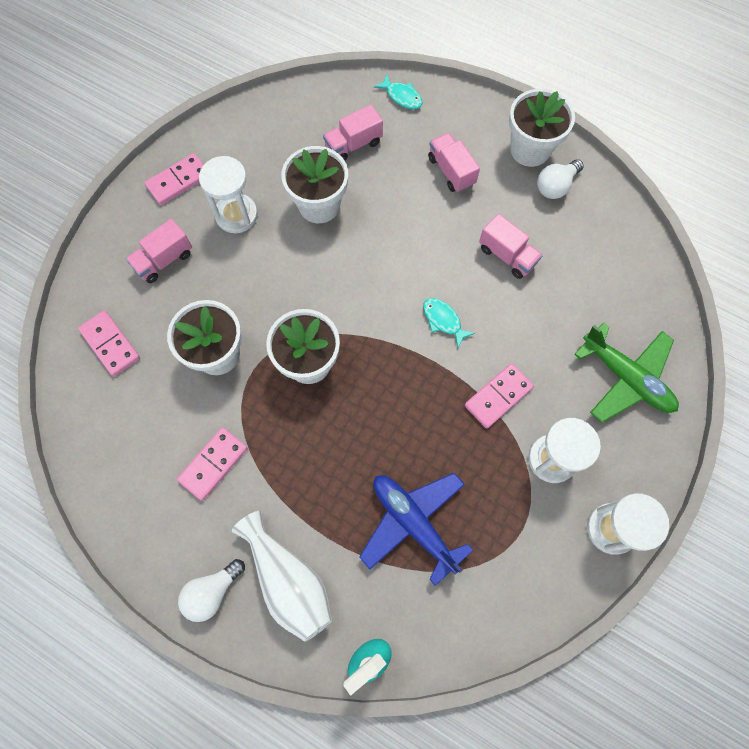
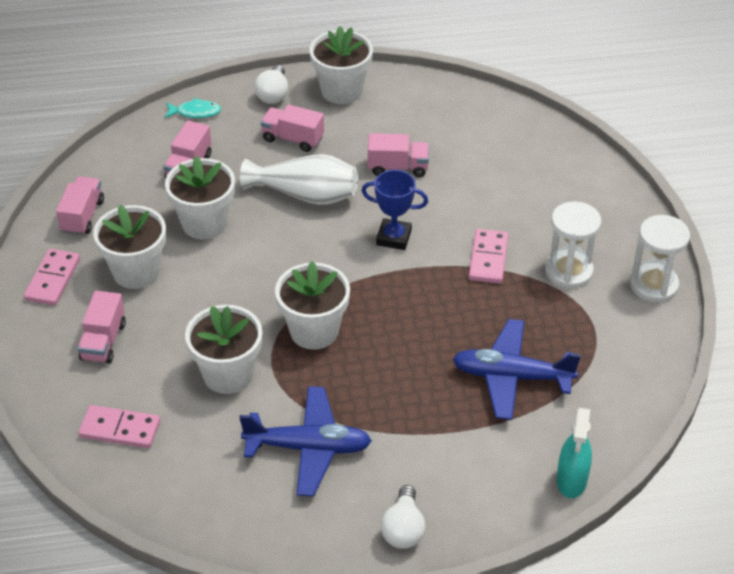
camera: 40 degrees left, 25 degrees down
(213, 464) = (308, 448): pink domino -> blue plane
(236, 215) = (136, 272): white hourglass -> white flower pot
(244, 139) = (82, 216): none -> pink truck
(288, 580) = (456, 478): white vase -> white vase (305, 195)
(443, 320) = (394, 237): turquoise fish -> blue trophy
(555, 186) = (387, 103): white light bulb -> white light bulb (273, 94)
(626, 378) = (567, 190): green plane -> none

